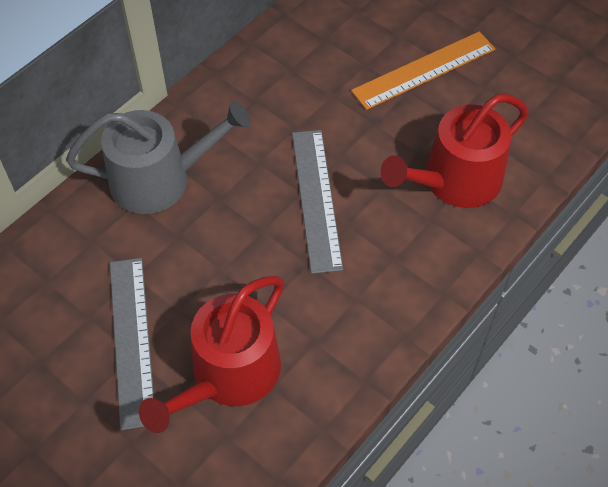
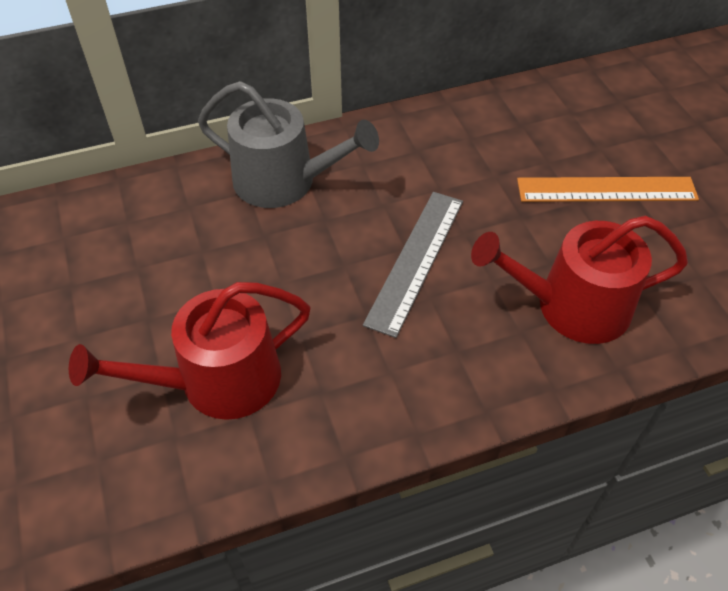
camera: 30 degrees right, 5 degrees down
(131, 340) = (157, 305): grey ruler -> none

